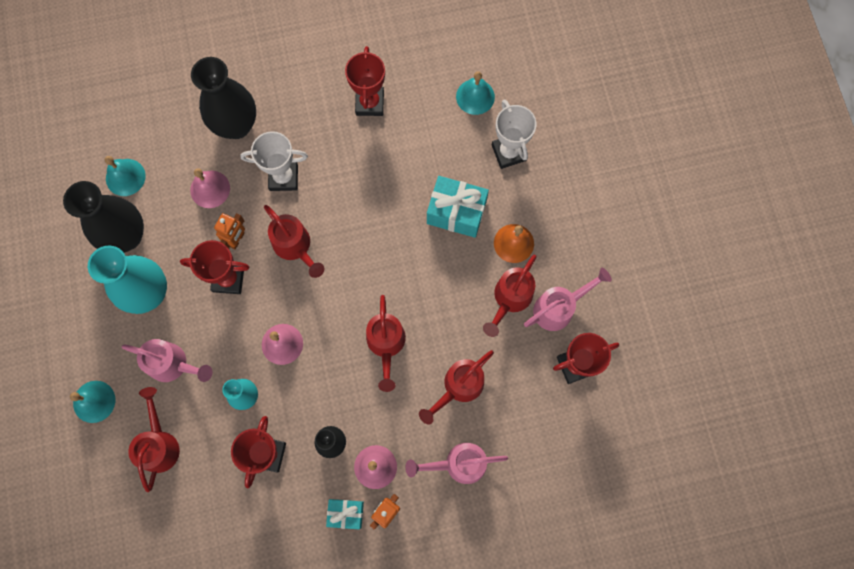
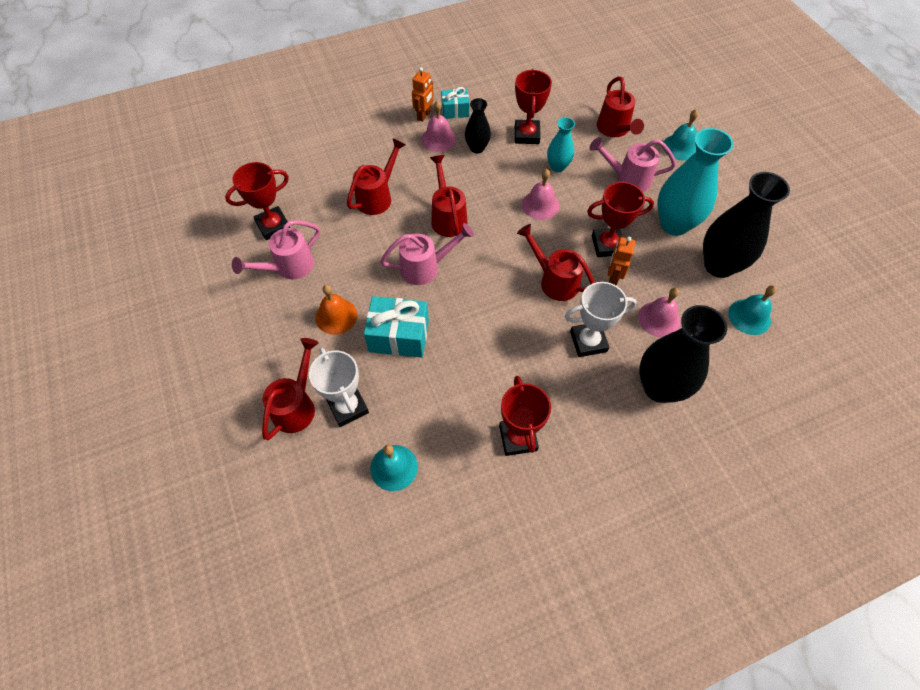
camera: 170 degrees right, 15 degrees down
(459, 464) = (371, 149): pink watering can -> pink watering can (425, 267)
(510, 299) = (337, 268): red watering can -> red watering can (297, 405)

